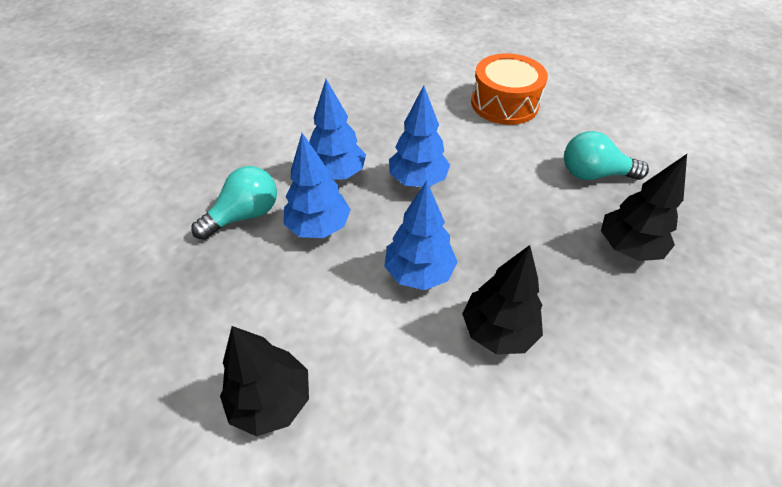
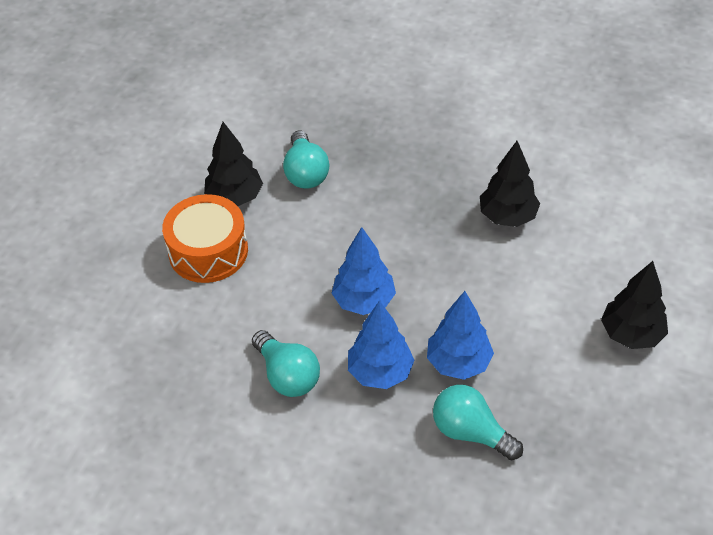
camera: 105 degrees left, 0 degrees up
(362, 124) = (287, 375): none -> turquoise light bulb
(419, 272) = (476, 275): blue tree -> none
(627, 247) = (390, 149): black tree -> black tree (235, 198)

